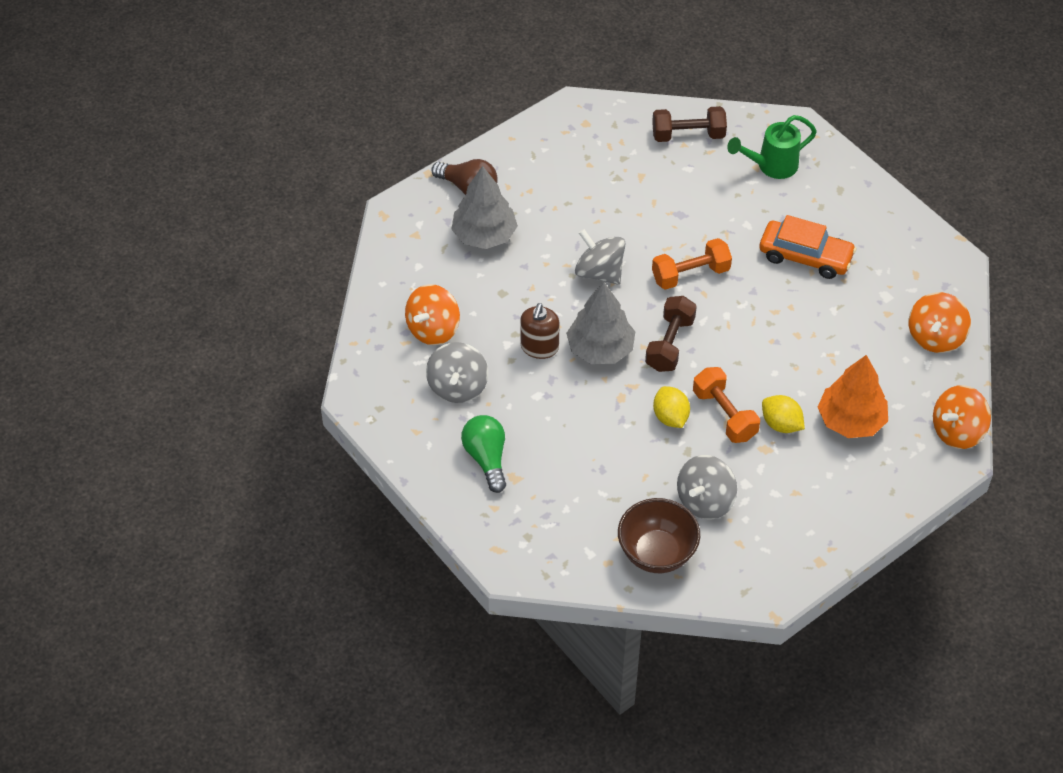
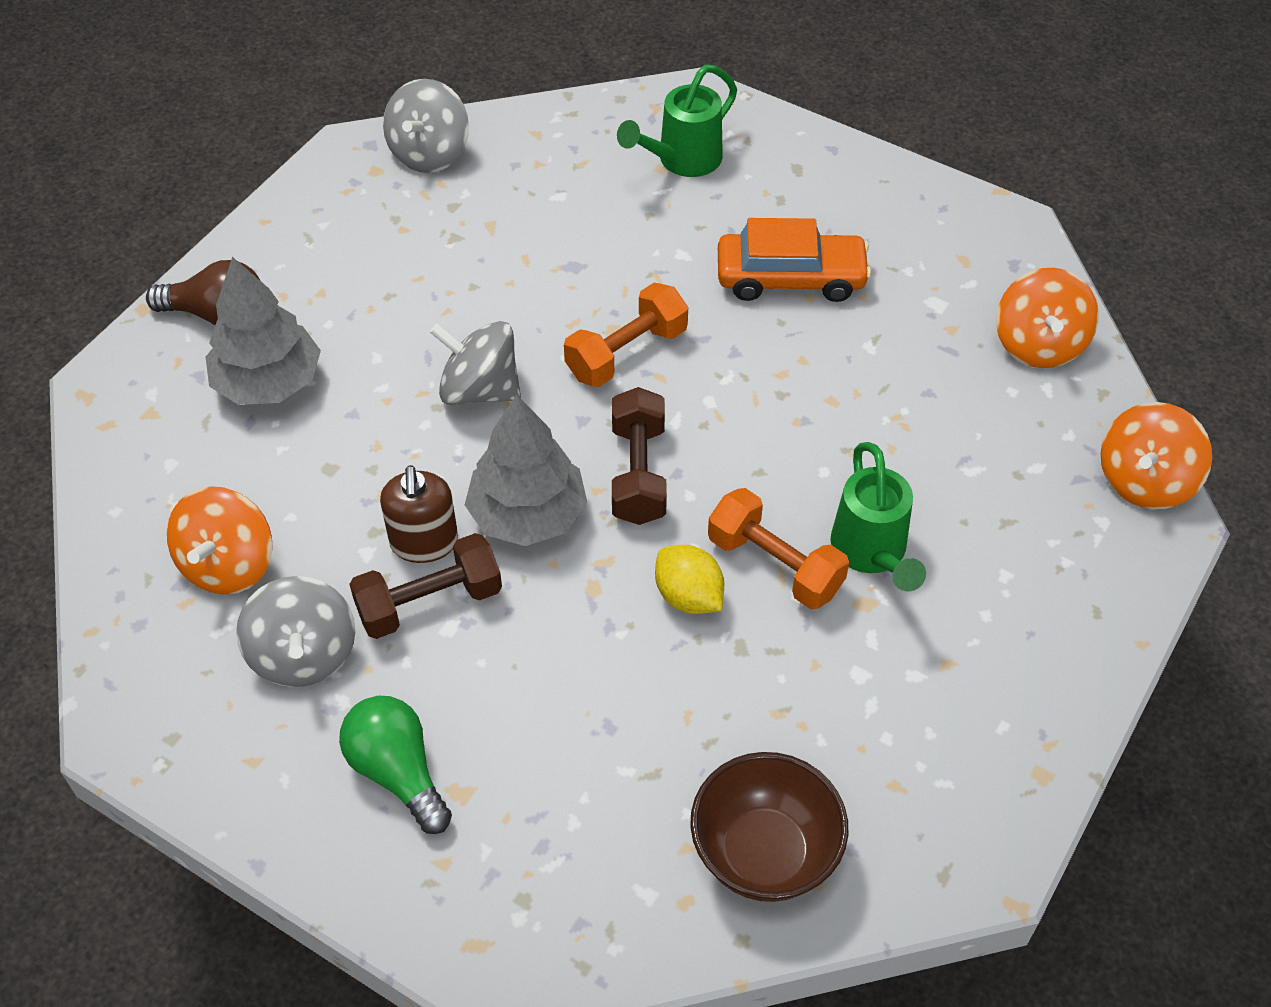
camera: 20 degrees left, 0 degrees up
(688, 135) = (539, 148): brown dumbbell -> brown dumbbell (429, 602)
(705, 501) = (806, 727): grey spinning top -> grey spinning top (430, 153)
(781, 424) = (872, 553): yellow lemon -> green watering can
(851, 420) = (977, 513): orange tree -> none

